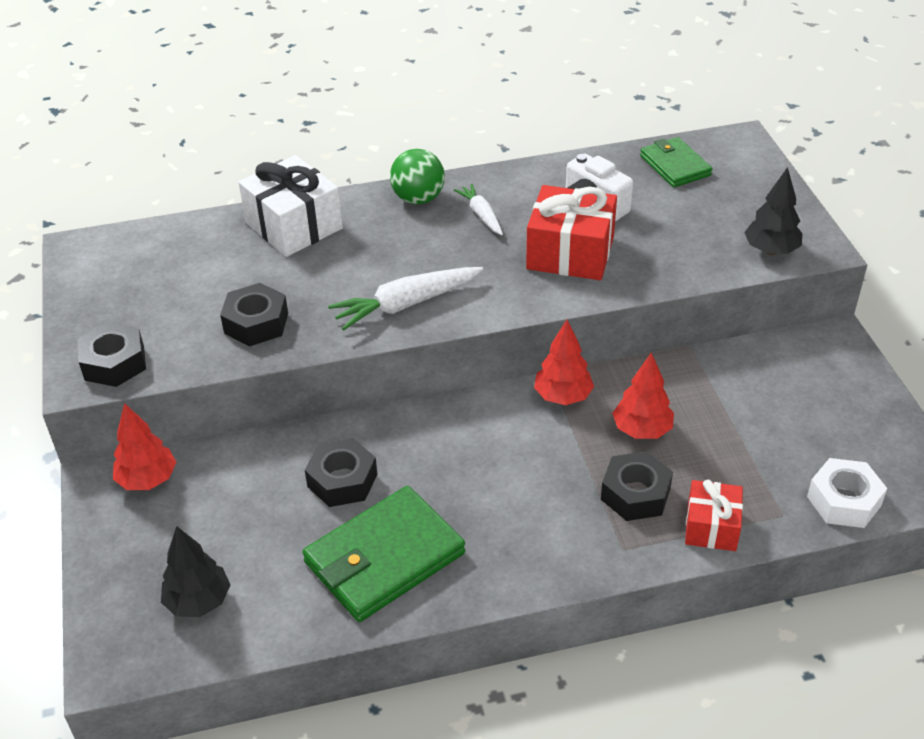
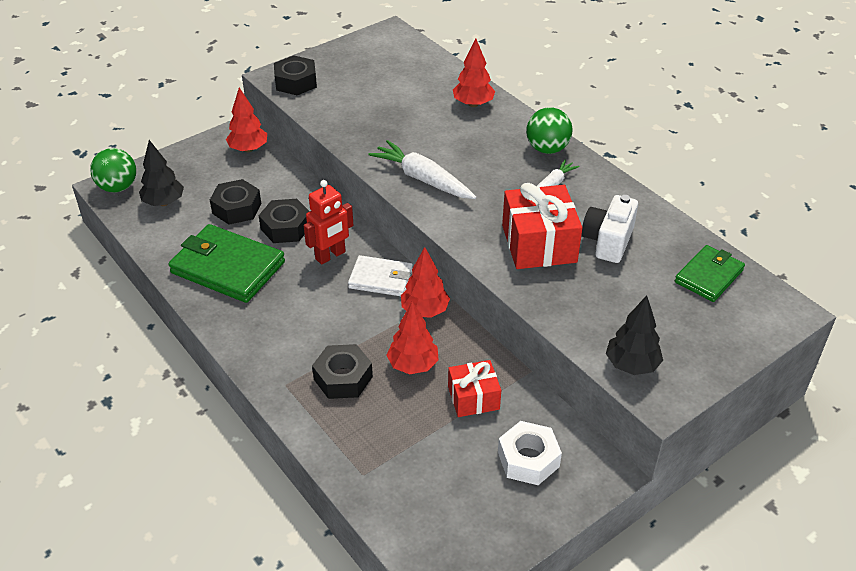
camera: 65 degrees right, 0 degrees up
(120, 652) = (118, 187): none -> green ball
(256, 323) = (363, 122): black nut -> black nut (237, 208)
(294, 226) = (473, 104): white gift -> red tree
(423, 451) = (330, 256): none -> red robot
(490, 418) = (381, 279): none -> white wallet
(711, 527) = (329, 431): red gift -> red gift (473, 398)
(844, 501) = (398, 513): white nut -> white nut (528, 459)

